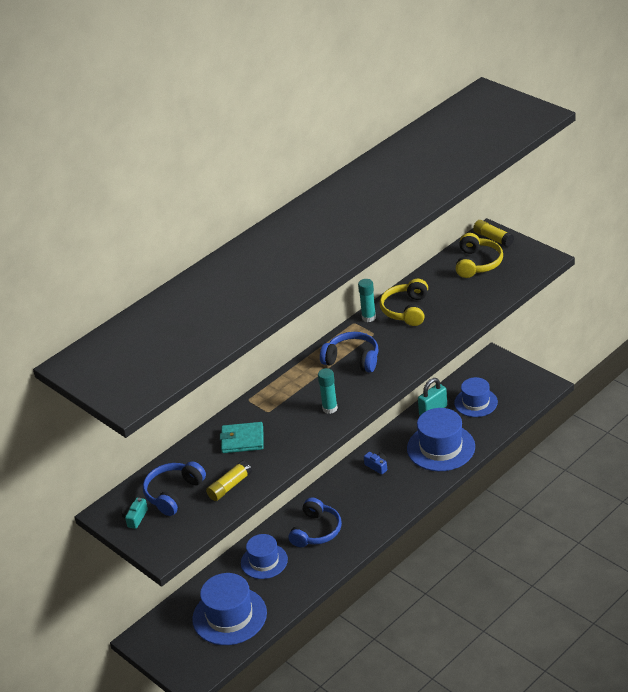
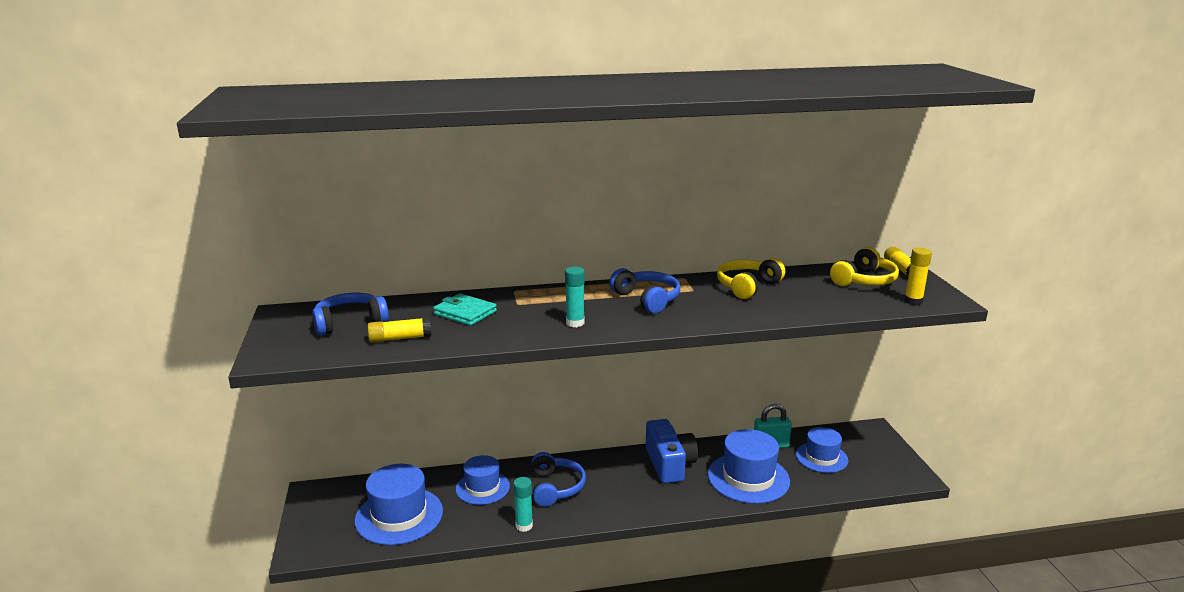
camera: 30 degrees right, 15 degrees down
(135, 518) = (293, 325): turquoise camera -> none
(316, 531) = (555, 487): blue headphones -> blue headphones turned 60 degrees counterclockwise
(369, 317) = (703, 279): turquoise glue stick -> turquoise glue stick (524, 526)
(377, 466) = (669, 464): blue camera -> blue camera, size x2.29
(524, 271) = (913, 301): none -> yellow glue stick

